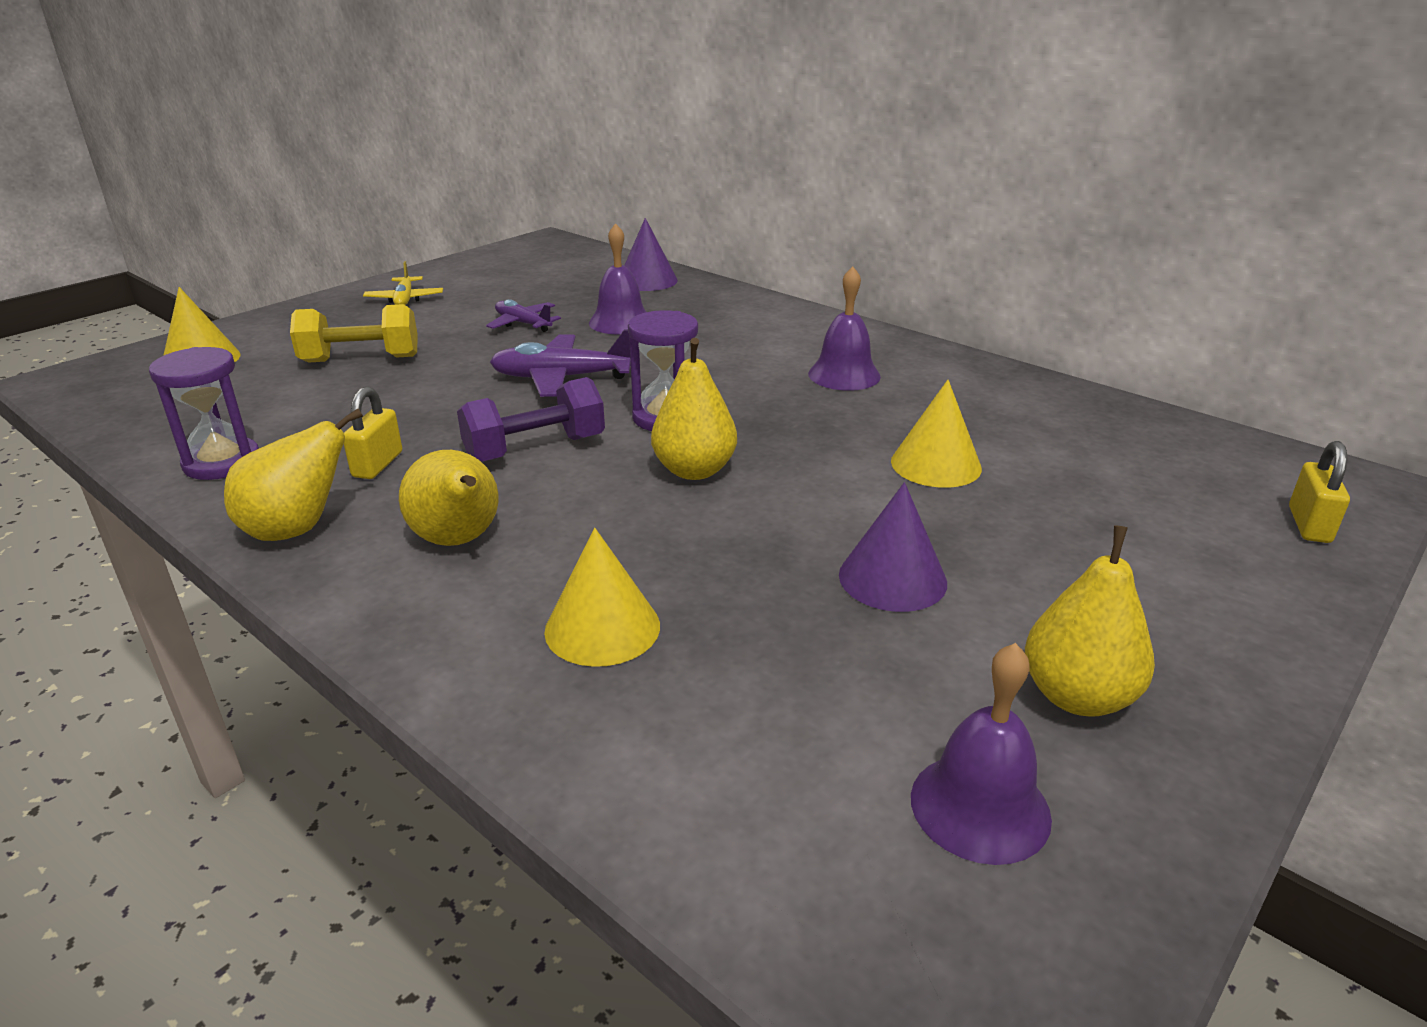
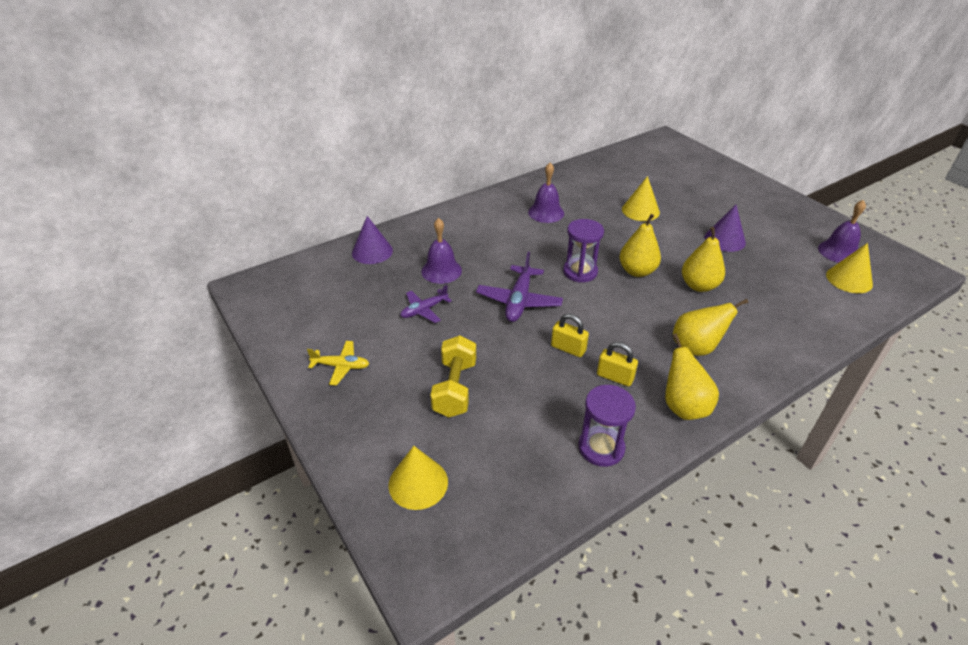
camera: 75 degrees left, 10 degrees up
(535, 449) = (606, 318): purple dumbbell -> none
(602, 628) = (761, 311): yellow cone -> yellow cone (849, 279)
(1077, 696) = (787, 223): yellow pear -> yellow pear (699, 286)
(1309, 525) = (691, 155): yellow padlock -> yellow padlock (568, 348)

